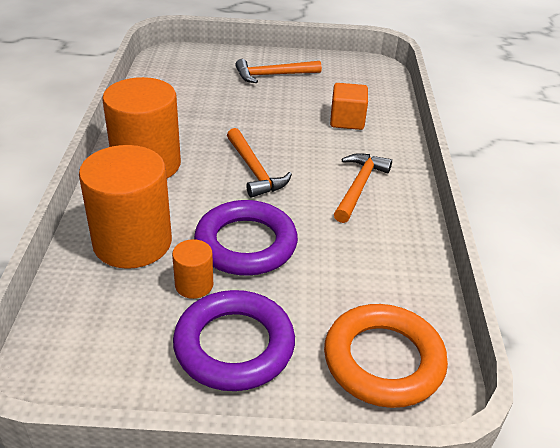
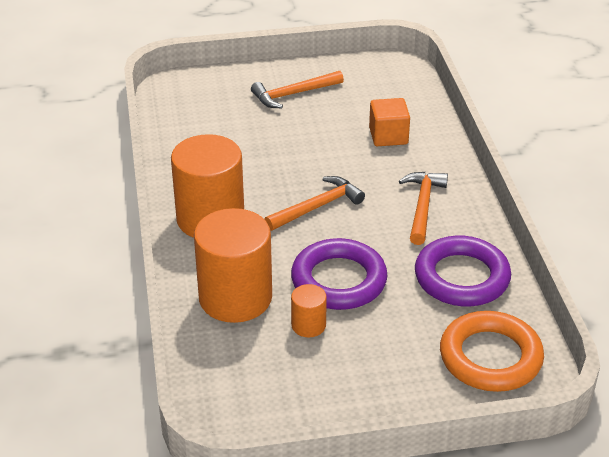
camera: 10 degrees left, 0 degrees up
(234, 345) = (364, 368): purple ring -> purple ring (461, 277)
(254, 170) = (317, 207): orange hammer -> orange hammer turned 90 degrees counterclockwise

